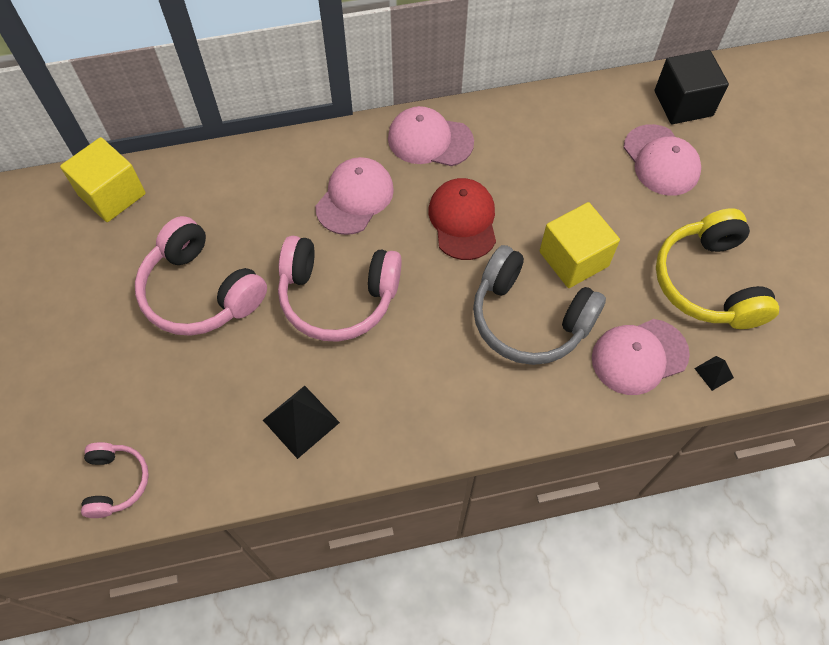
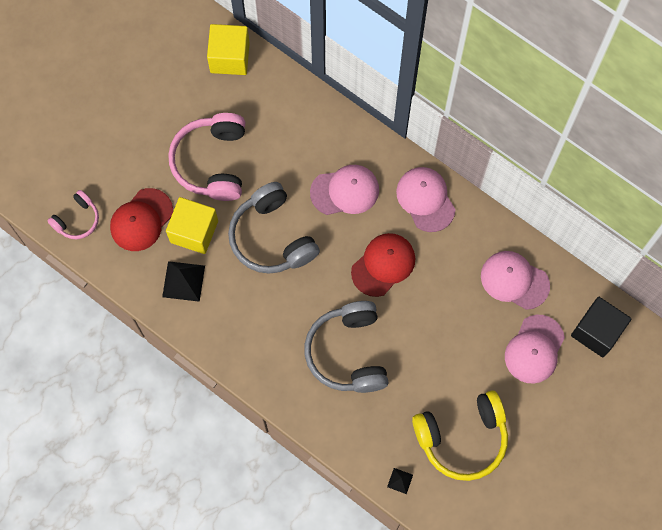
camera: 50 degrees right, 10 degrees up
(188, 411) = (141, 220): none -> red cap
(338, 297) = (272, 237): pink headphones -> grey headphones
(573, 259) = (411, 348): yellow cube -> yellow cube (194, 231)
(639, 356) = (375, 431): pink cap -> pink cap (514, 280)
(708, 282) = (462, 438): yellow headphones -> yellow headphones turned 150 degrees counterclockwise

